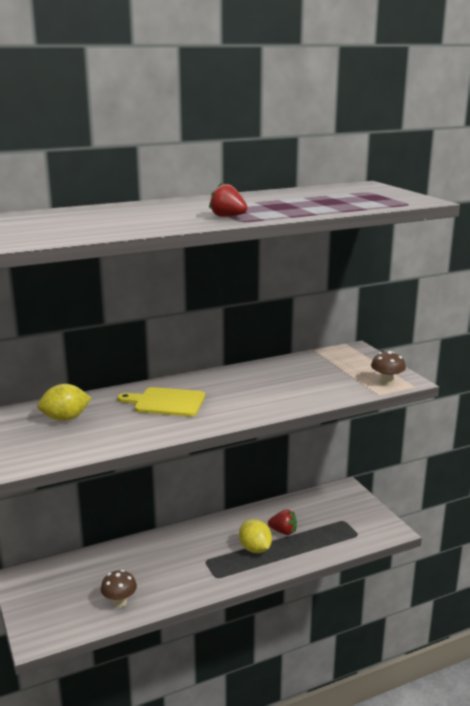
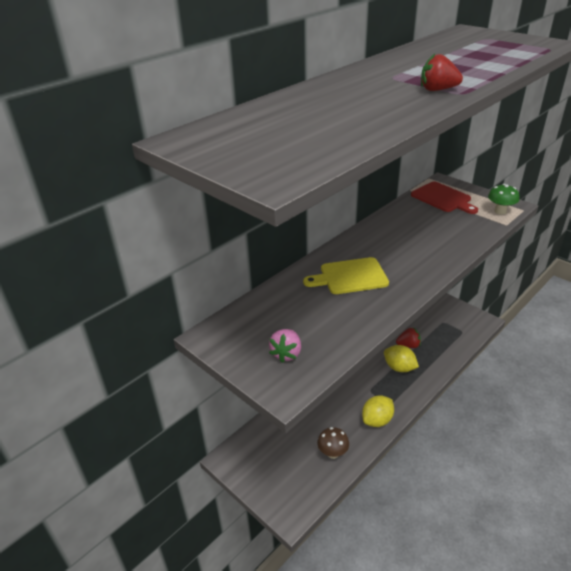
camera: 20 degrees left, 15 degrees up
(44, 442) = (286, 353): none -> pink strawberry
(65, 418) = (278, 320): yellow lemon -> yellow lemon (377, 420)
(338, 361) = (443, 198): none -> red cutting board
(386, 383) = (500, 211): brown mushroom -> green mushroom

